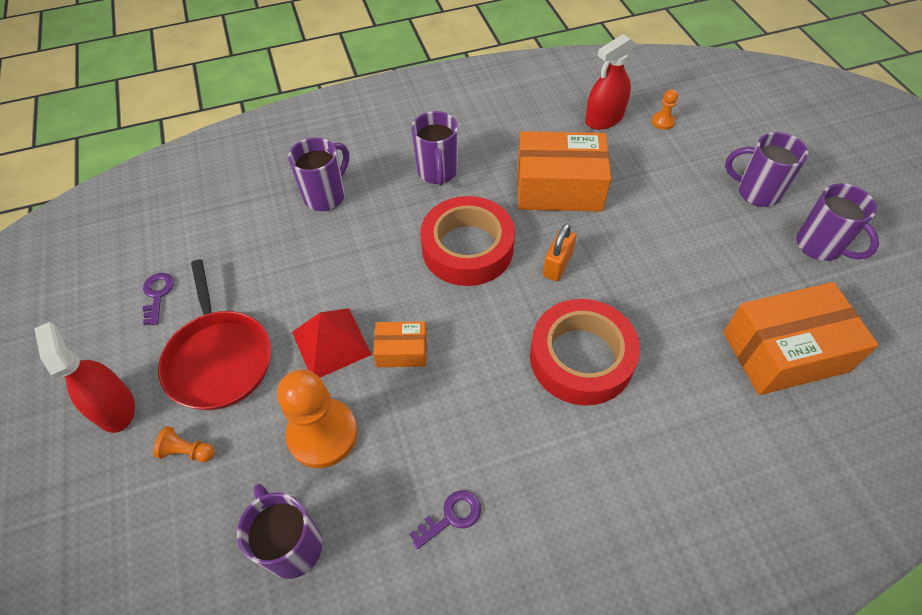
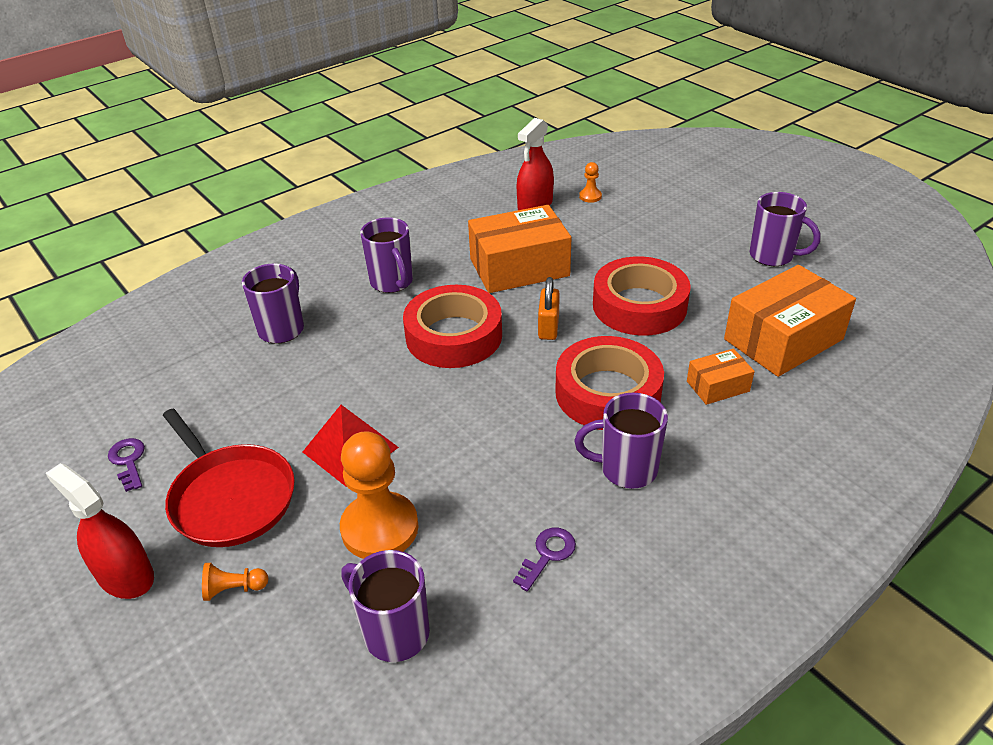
camera: 20 degrees left, 15 degrees down
(402, 351) = (429, 435): orange box -> orange box (718, 386)
(655, 266) = (639, 305): none -> red tape
(756, 192) = (699, 230): purple mug -> purple mug (626, 469)

